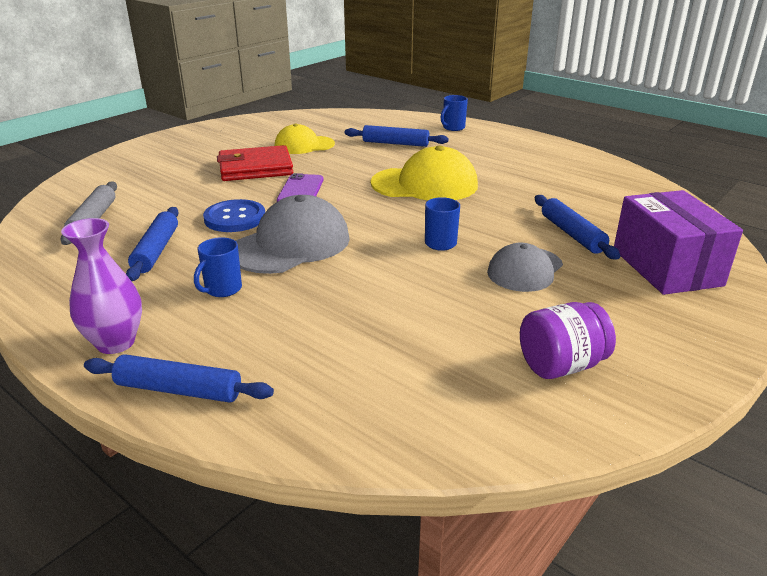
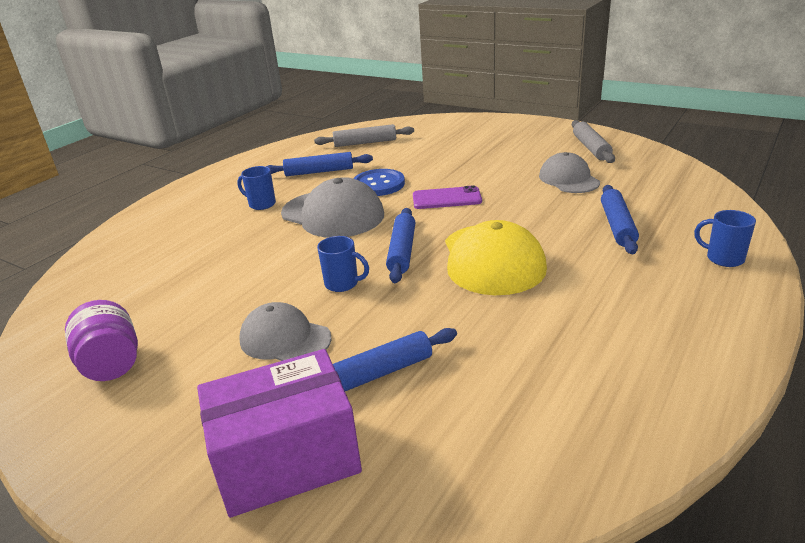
camera: 85 degrees right, 0 degrees up
(115, 343) = (202, 189): purple vase -> none
(179, 390) = (147, 217): blue rolling pin -> blue rolling pin (402, 251)
(249, 130) = (591, 148): none -> grey rolling pin
(255, 168) = (490, 170): red wallet -> none
(304, 145) = (568, 179): yellow cap -> grey cap

